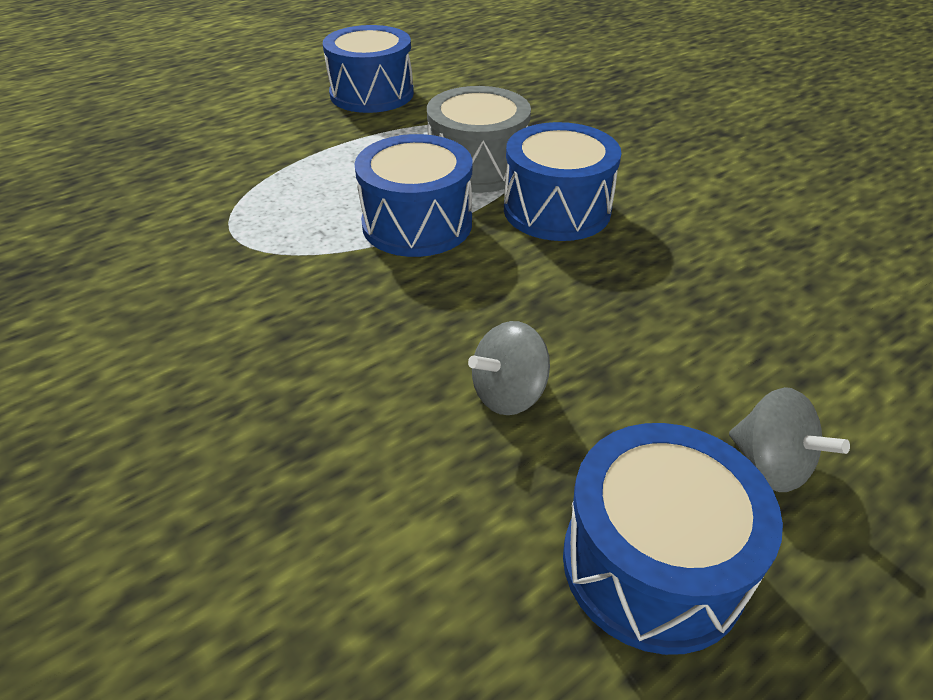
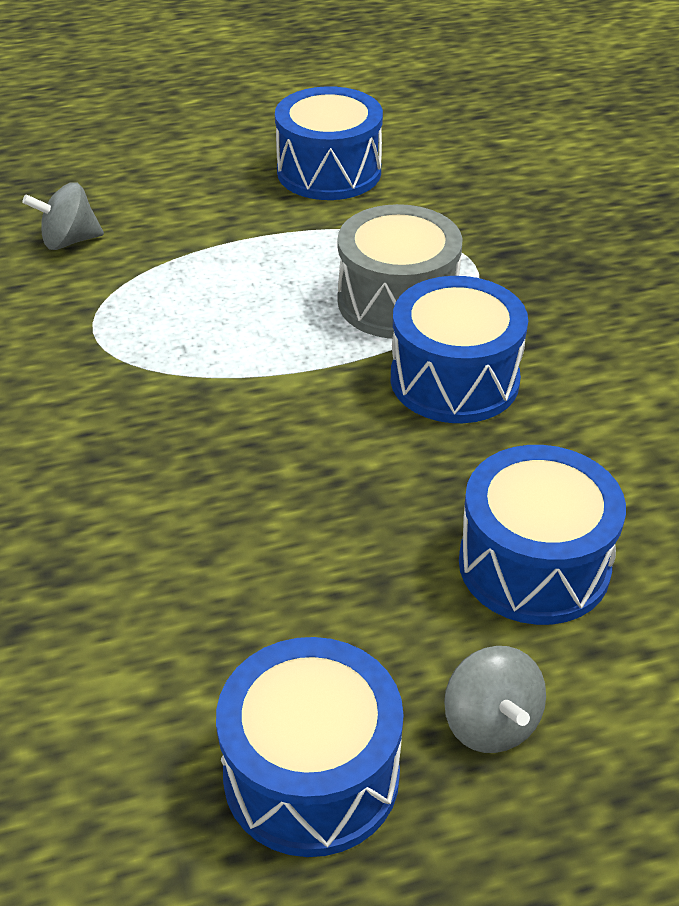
camera: 20 degrees right, 0 degrees up
(417, 224) = (288, 361): blue drum -> blue drum (534, 564)
(508, 394) = (275, 577): grey spinning top -> grey spinning top (69, 241)

